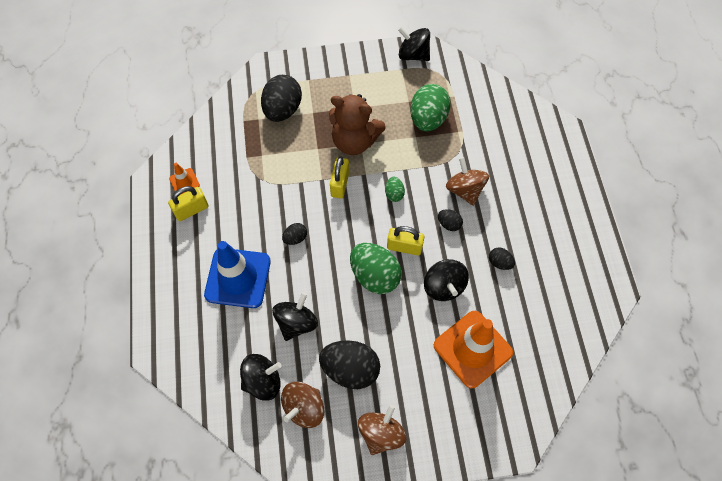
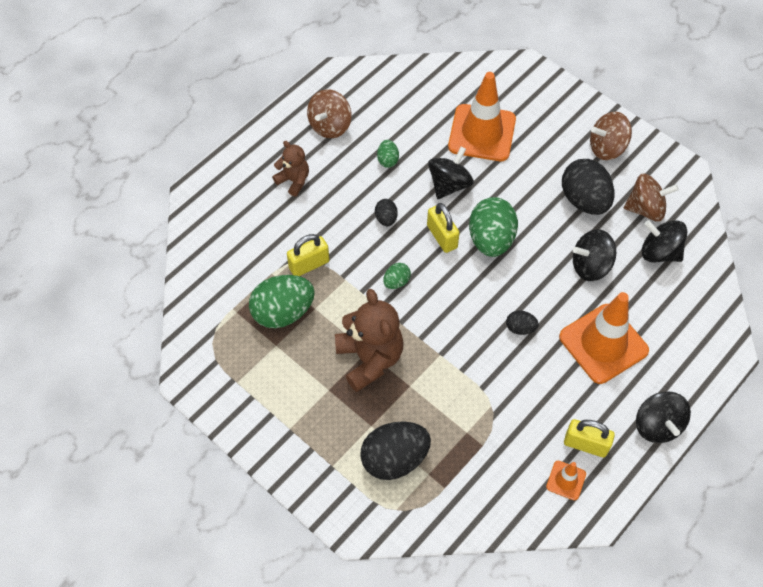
camera: 130 degrees left, 5 degrees down
(238, 278) = (603, 343): blue traffic cone -> orange traffic cone
(340, 184) = (430, 334): yellow padlock -> yellow padlock (309, 264)
(413, 55) = (207, 385): black spinning top -> black spinning top (657, 425)
(464, 190) = (338, 229): brown spinning top -> brown spinning top (330, 126)
(499, 262) = (387, 160): black egg -> green egg
(529, 191) = (293, 181): none -> brown teddy bear

